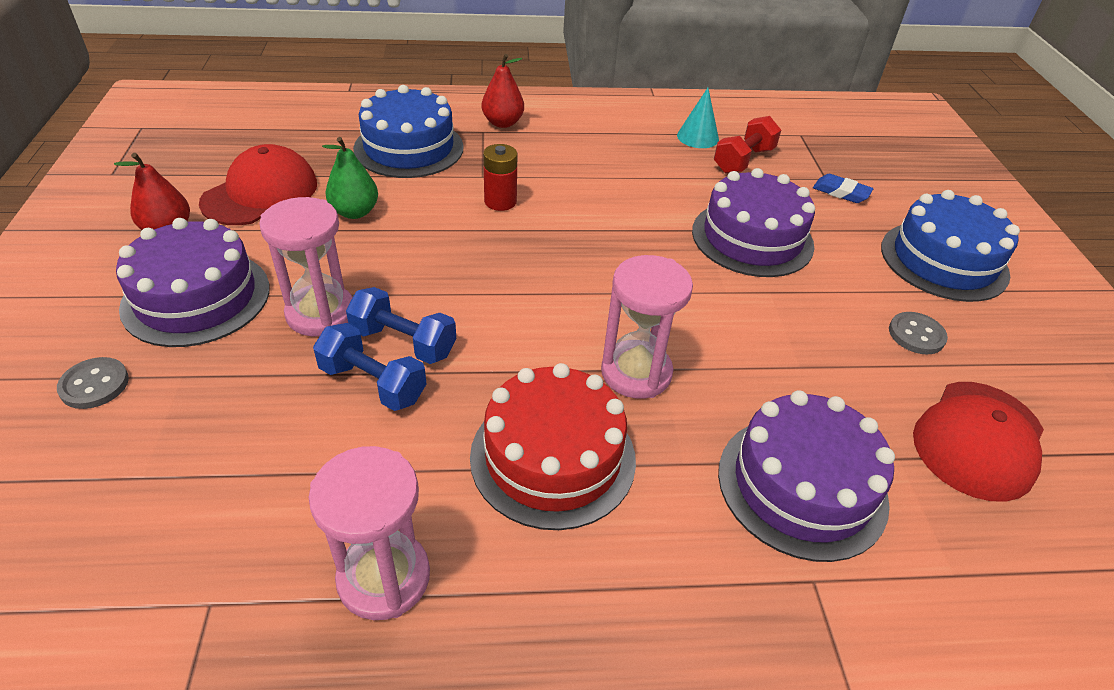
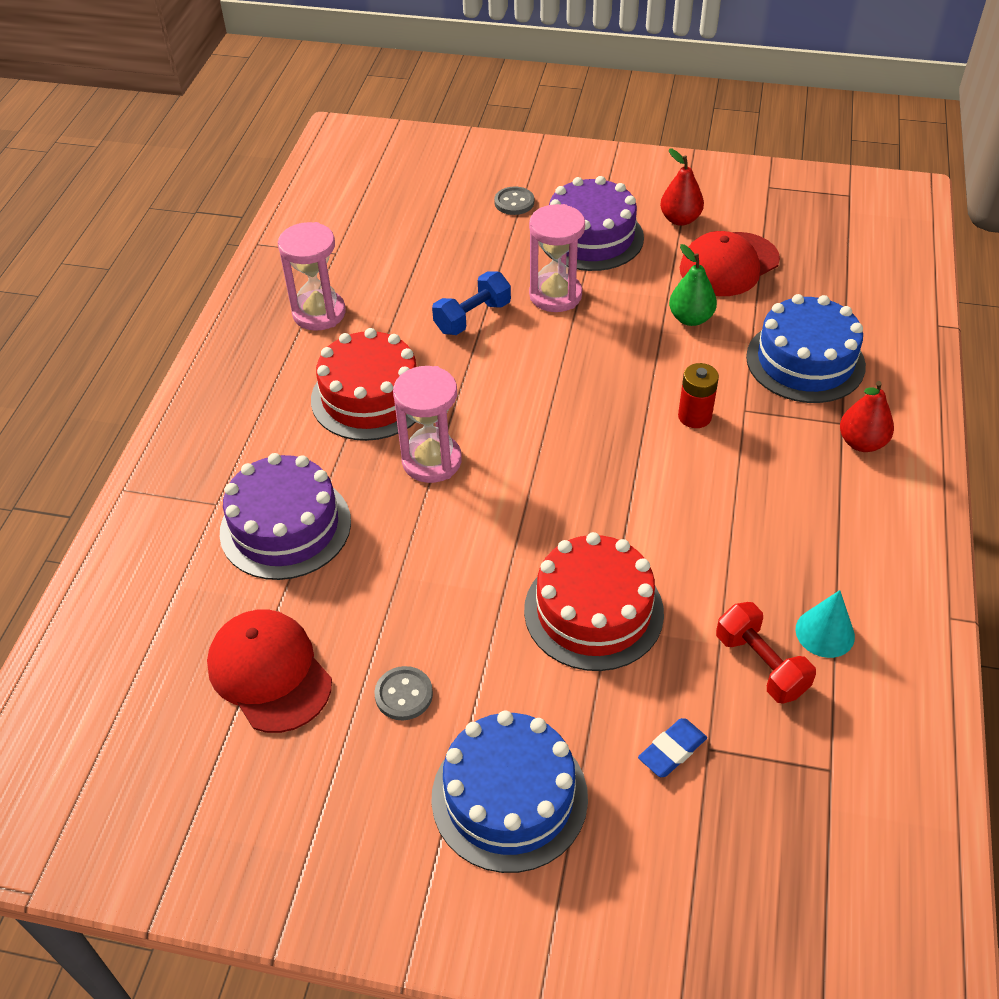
camera: 110 degrees right, 5 degrees up
(260, 193) = (729, 265): red cap -> red cap turned 90 degrees clockwise
(403, 342) = (510, 335): blue dumbbell -> none
(752, 238) = (593, 611): purple cake -> red cake

